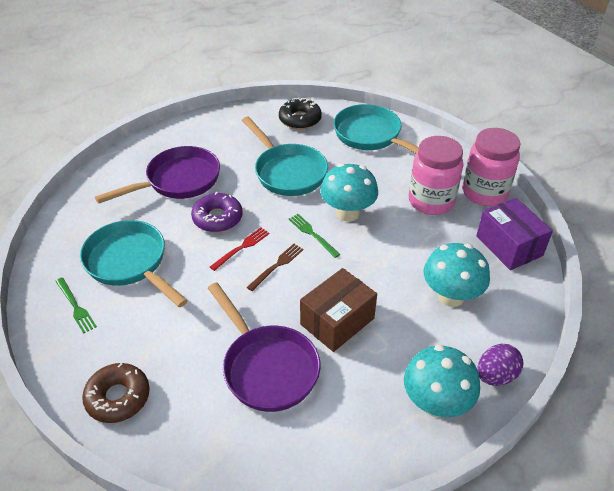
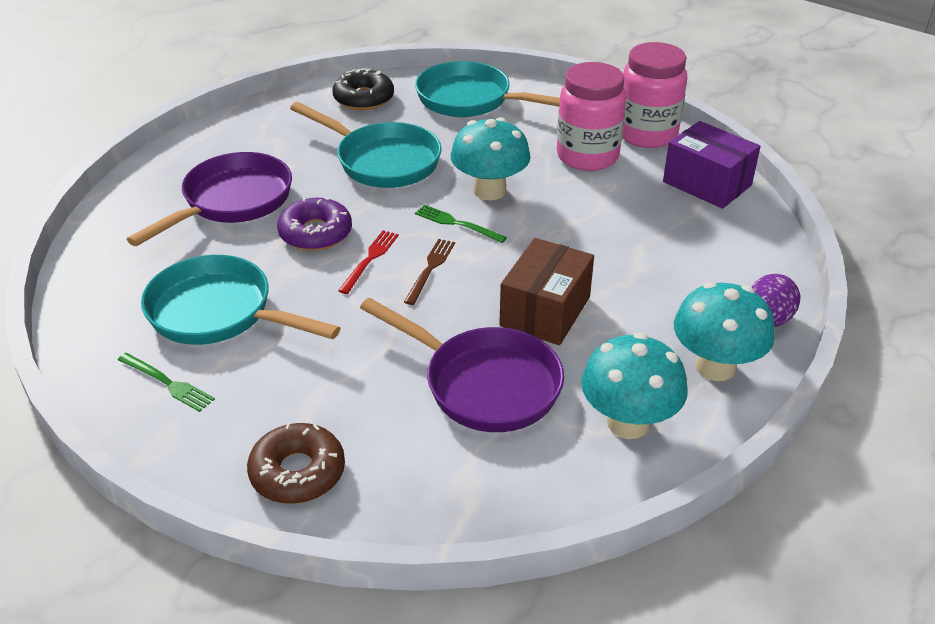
camera: 20 degrees left, 5 degrees down
(451, 296) = (669, 251): turquoise mushroom -> turquoise mushroom (628, 423)

